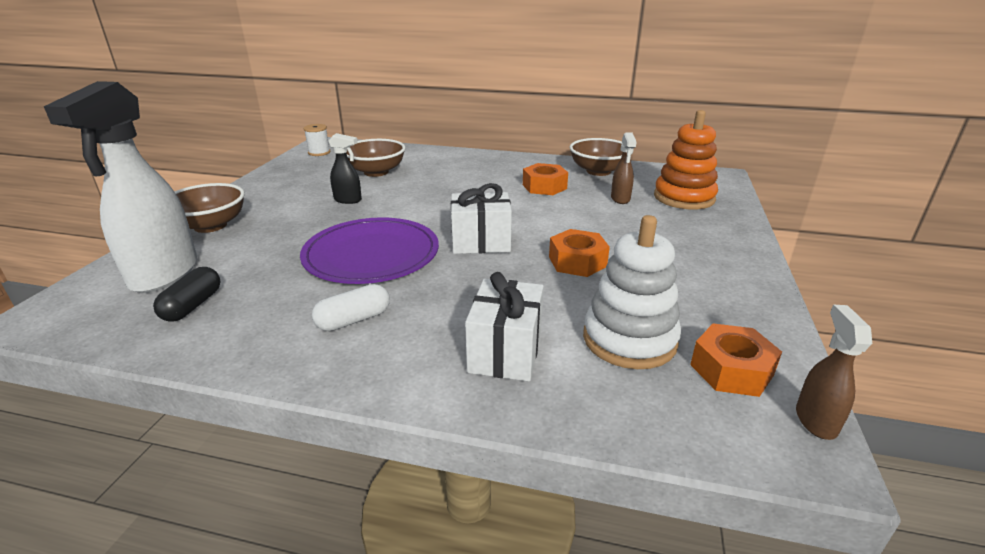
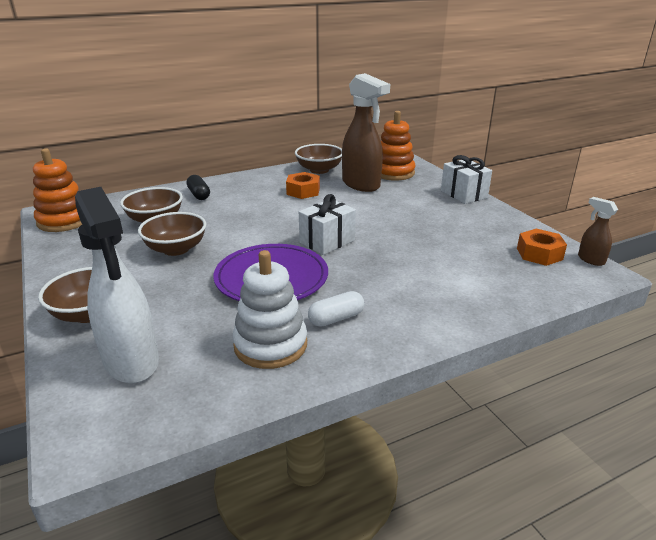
camera: 40 degrees left, 0 degrees up
(192, 306) = (206, 366): black capsule -> black capsule (199, 195)
(319, 152) = (64, 221): white spool -> orange stacking toy
(348, 200) = (176, 249): black spray bottle -> brown bowl
(353, 320) = (336, 318): white capsule -> white capsule turned 45 degrees clockwise
(505, 352) = (443, 293): white gift -> white gift (464, 194)
(577, 262) = (399, 231): orange nut -> none
(620, 199) = (361, 185): brown spray bottle -> brown spray bottle, size x2.14
(629, 339) = (484, 260): white stacking toy -> white stacking toy (270, 345)

